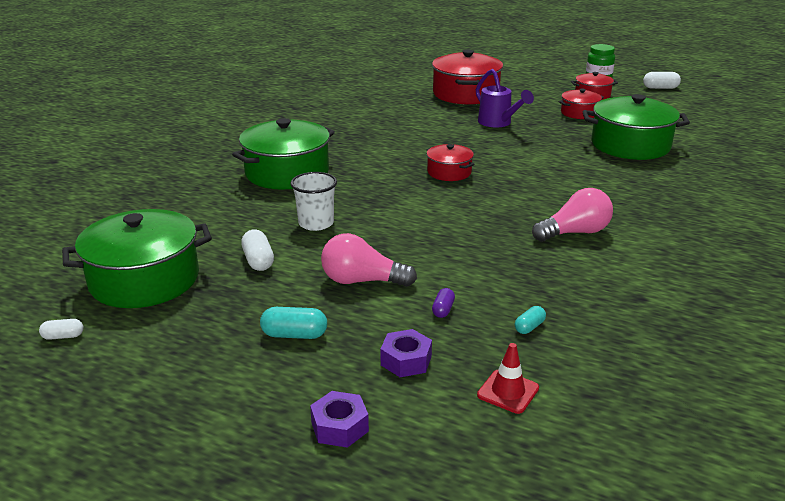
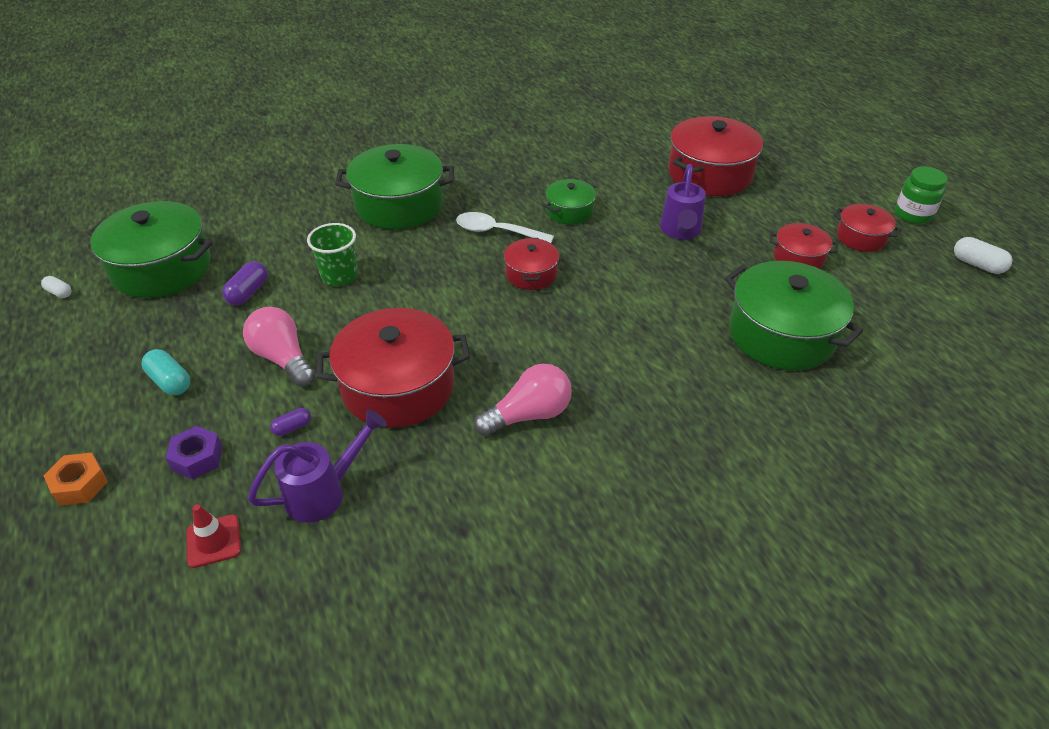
camera: 40 degrees right, 15 degrees up
(258, 261) = (248, 292): white capsule -> purple capsule
(316, 223) = (339, 276): white cup -> green cup
(339, 427) = (80, 484): purple nut -> orange nut
(387, 161) = (497, 232): none -> white spoon
(415, 136) = (569, 211): none -> green pot
(472, 257) = (398, 386): none -> red pot
(529, 327) = (324, 492): turquoise capsule -> purple watering can
(574, 232) = (528, 415): pink light bulb -> pink light bulb turned 45 degrees counterclockwise

